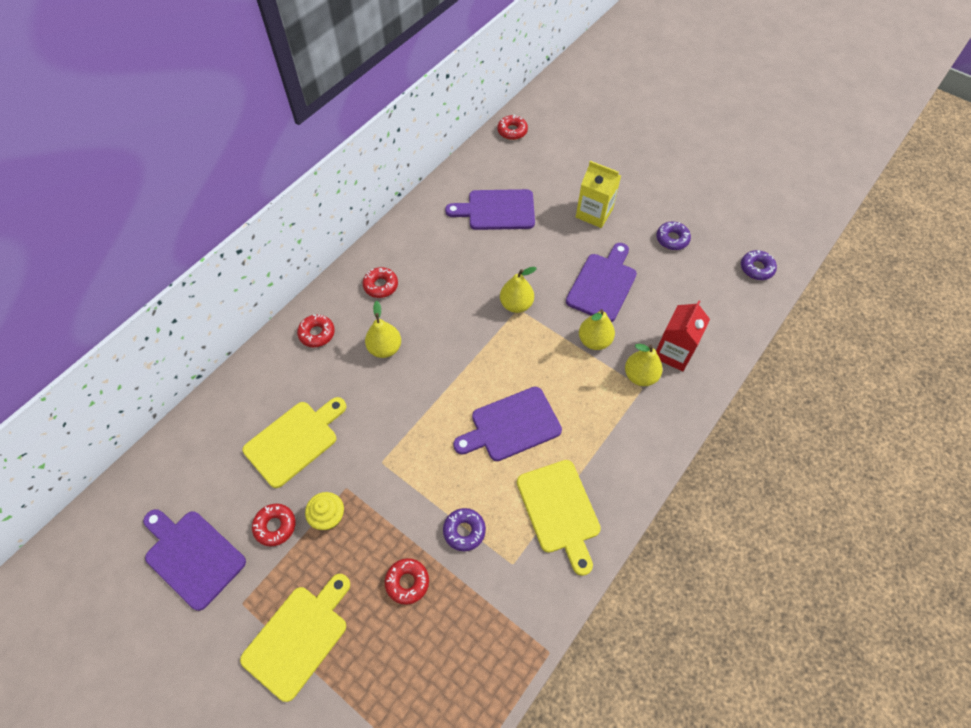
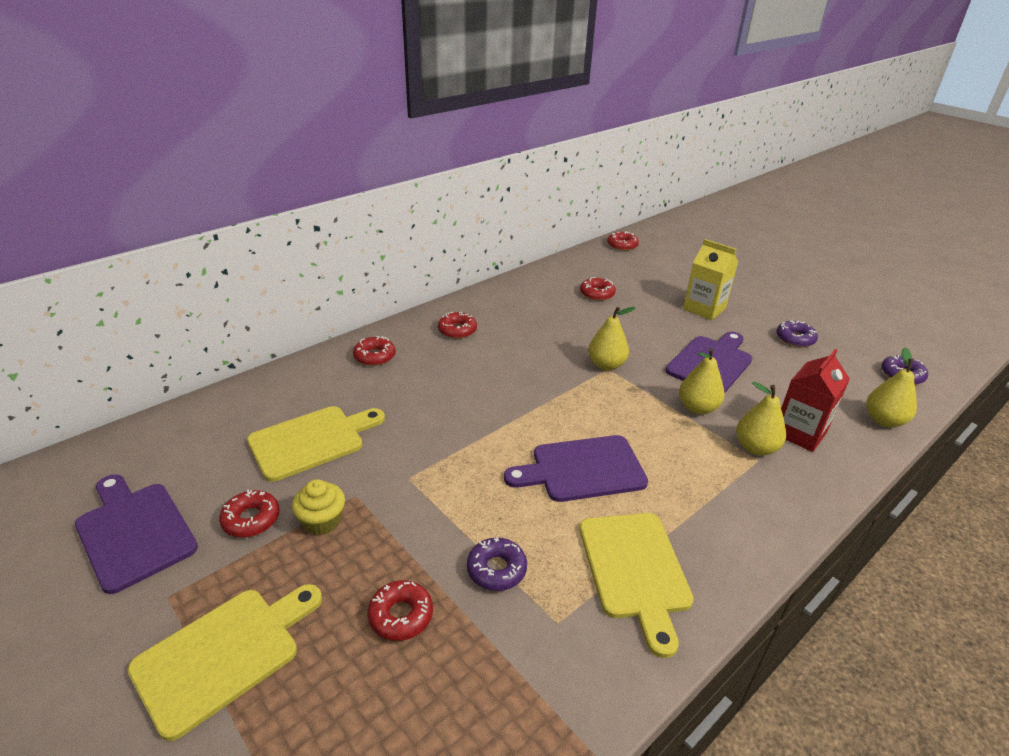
camera: 10 degrees right, 25 degrees down
(385, 348) = (446, 378): yellow pear -> yellow pear (884, 420)
(497, 210) = (597, 294): purple cutting board -> red donut

